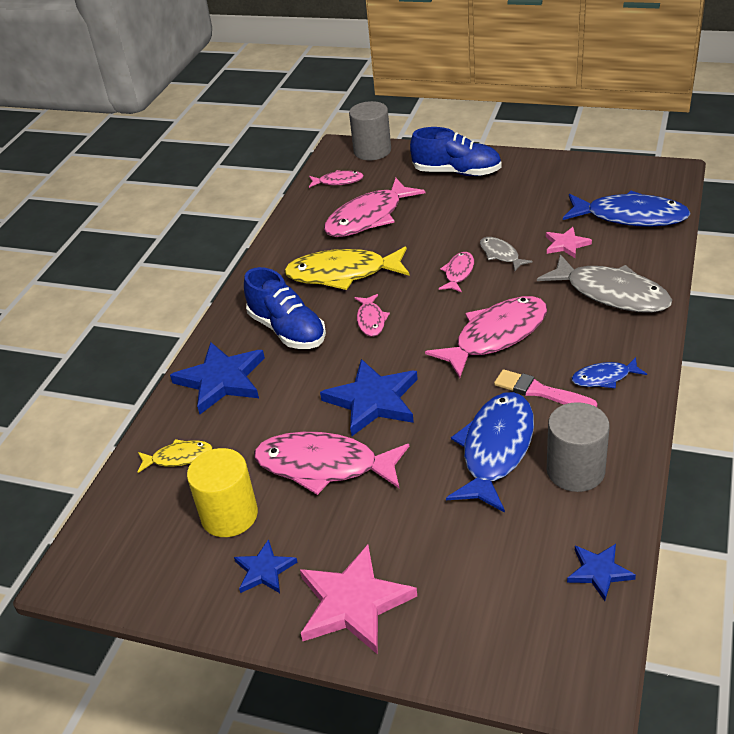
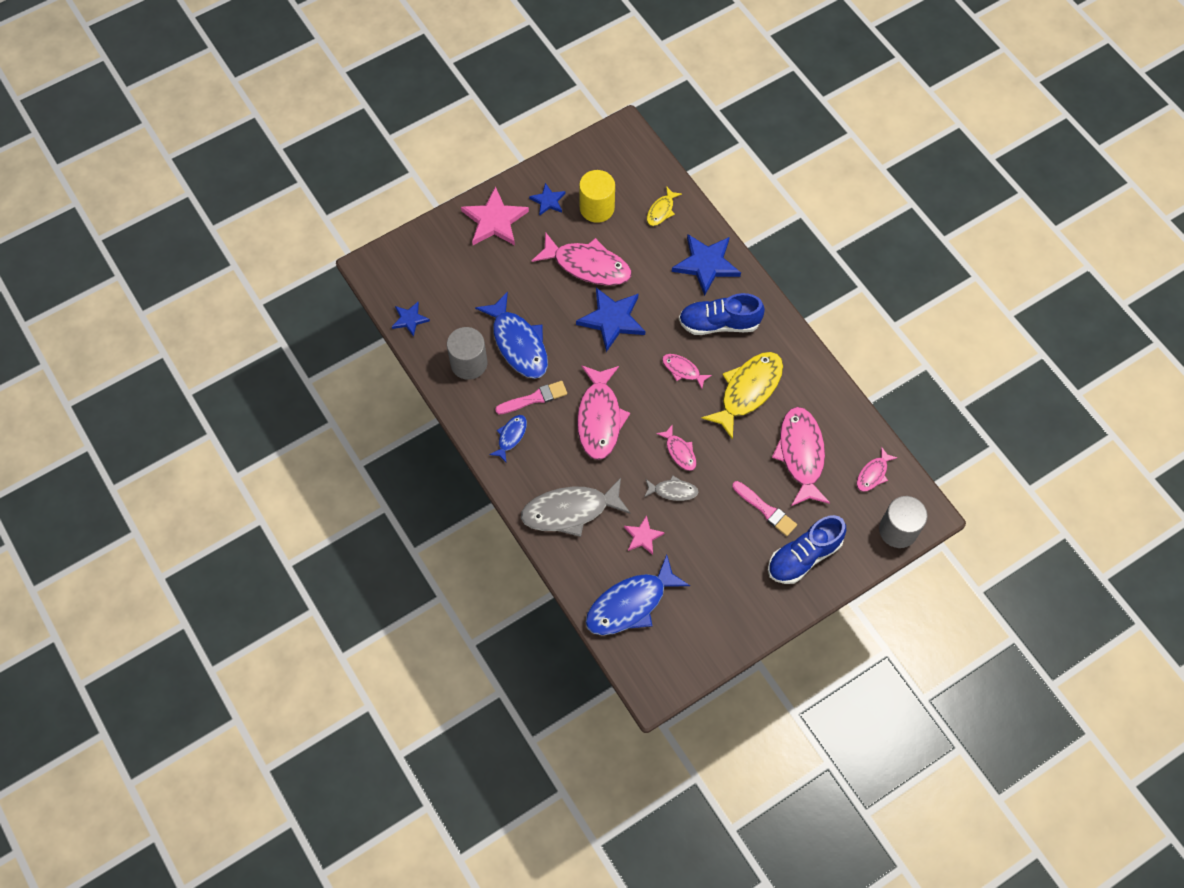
camera: 125 degrees right, 25 degrees up
(324, 466) = (587, 265): pink fish -> pink fish turned 60 degrees clockwise
(444, 206) = (765, 510): none -> pink brush

